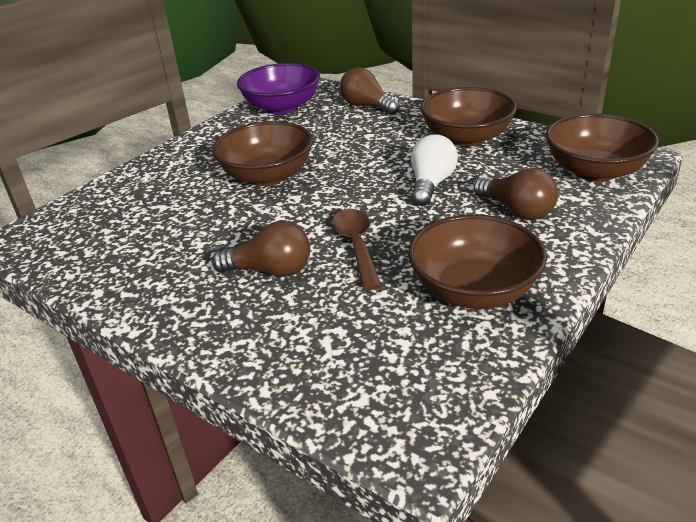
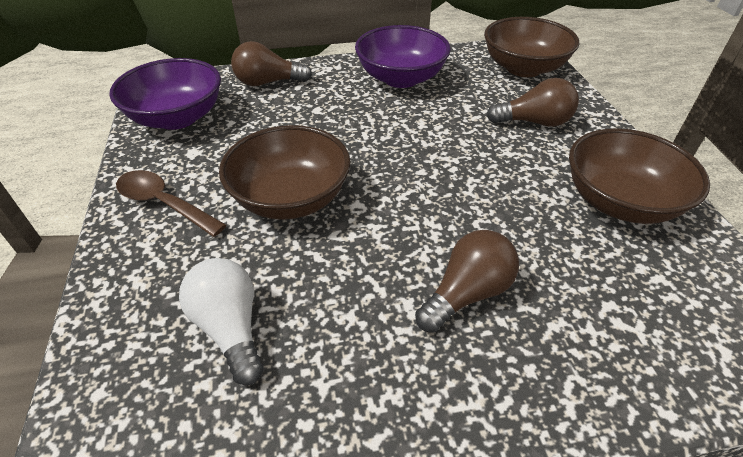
camera: 50 degrees left, 10 degrees up
(357, 246) = (489, 219): brown spoon -> brown spoon (164, 203)
(431, 184) = (444, 131): white light bulb -> white light bulb (230, 328)
(466, 138) = (401, 78): brown bowl -> purple bowl

